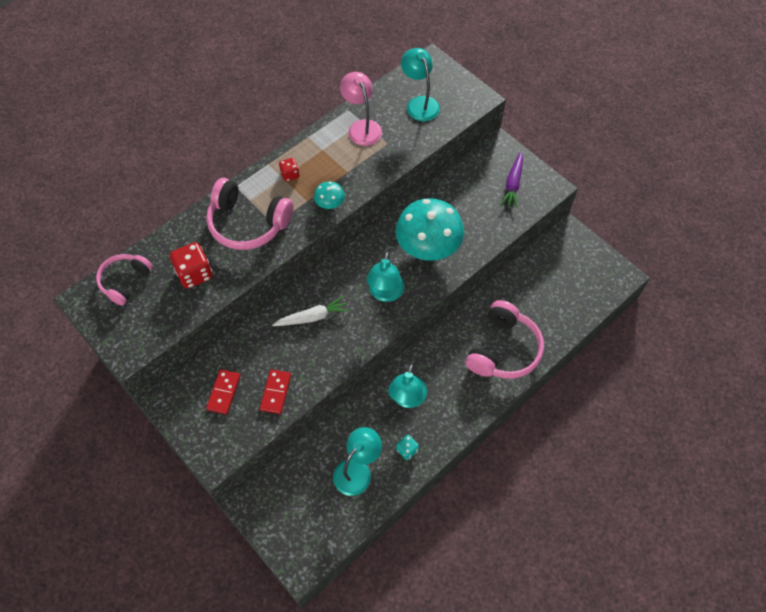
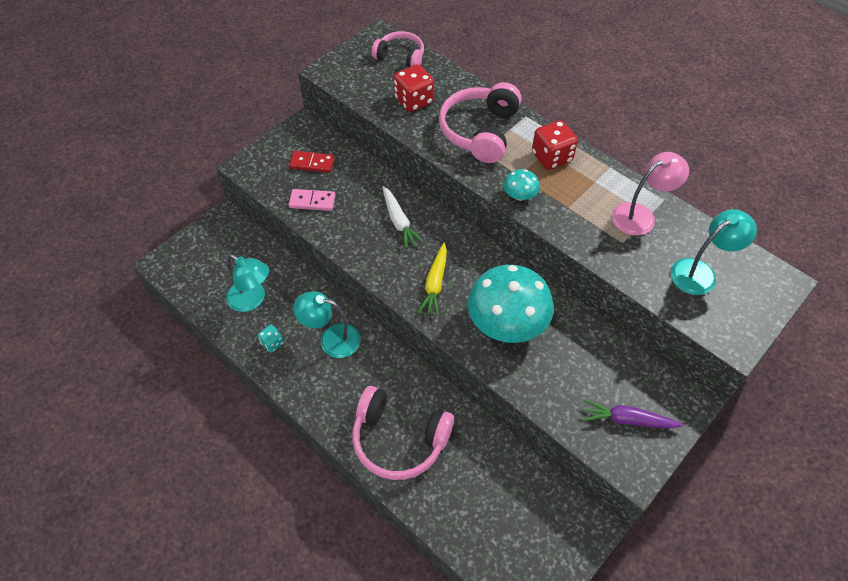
camera: 85 degrees right, 5 degrees down
(275, 392) = (312, 201): red domino -> pink domino
(290, 174) = (551, 157): red dice -> red dice, size x1.78
(385, 293) = (435, 284): turquoise lamp -> yellow carrot

